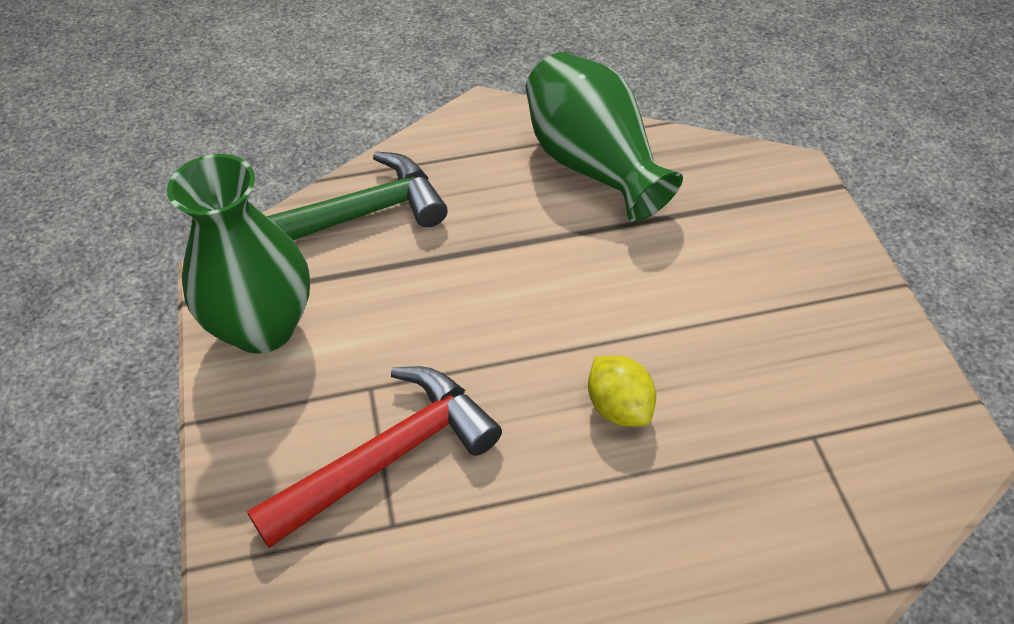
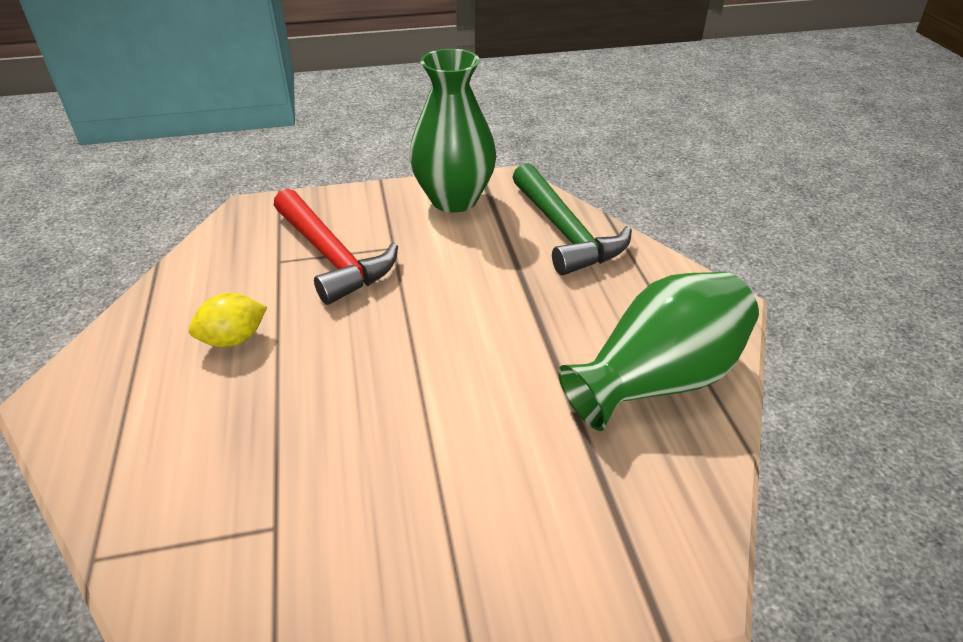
camera: 90 degrees right, 10 degrees down
(619, 407) = (345, 379): yellow lemon -> yellow lemon (234, 339)

